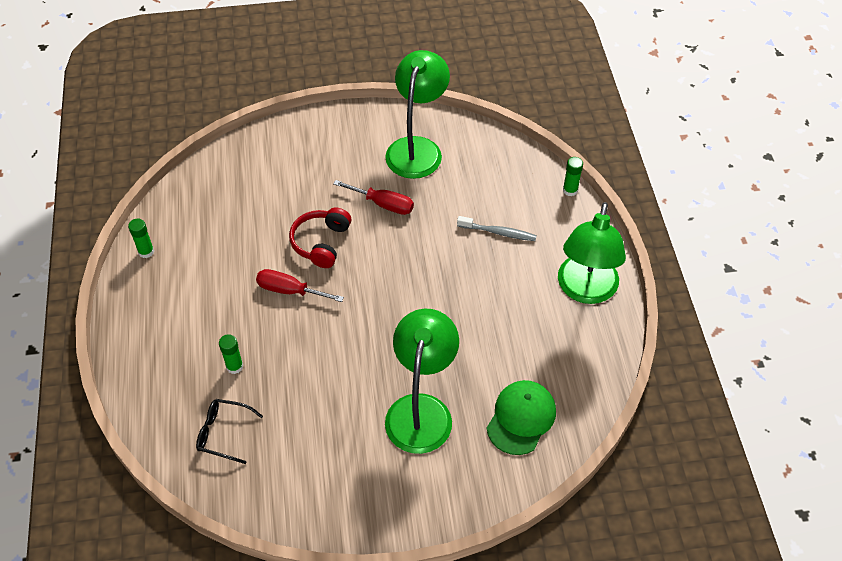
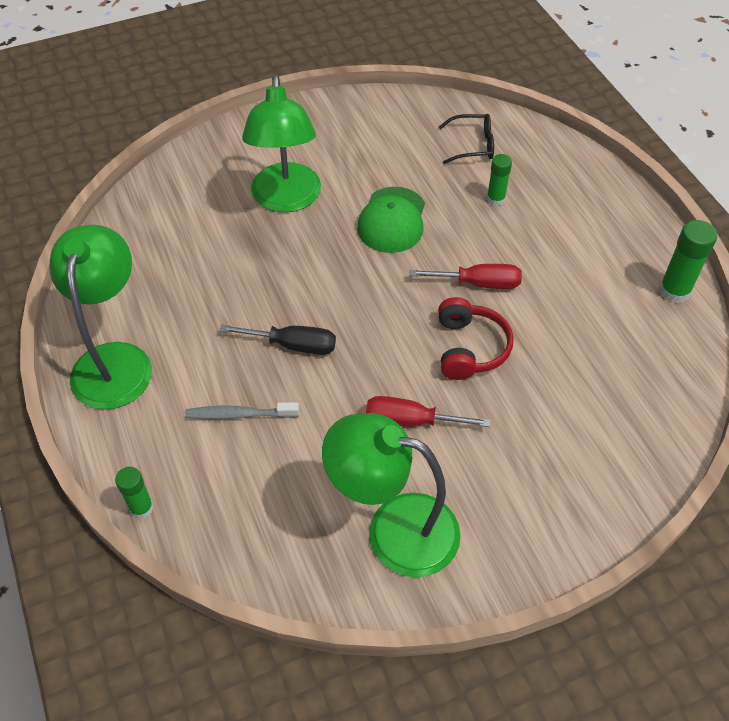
camera: 165 degrees right, 0 degrees up
(146, 251) = (674, 291): green glue stick -> green glue stick, size x1.55
(417, 148) = (394, 529): green lamp -> green lamp turned 105 degrees clockwise
(449, 273) = (293, 345): none -> black screwdriver
(521, 418) = (180, 212): green cap -> green cap (392, 220)

